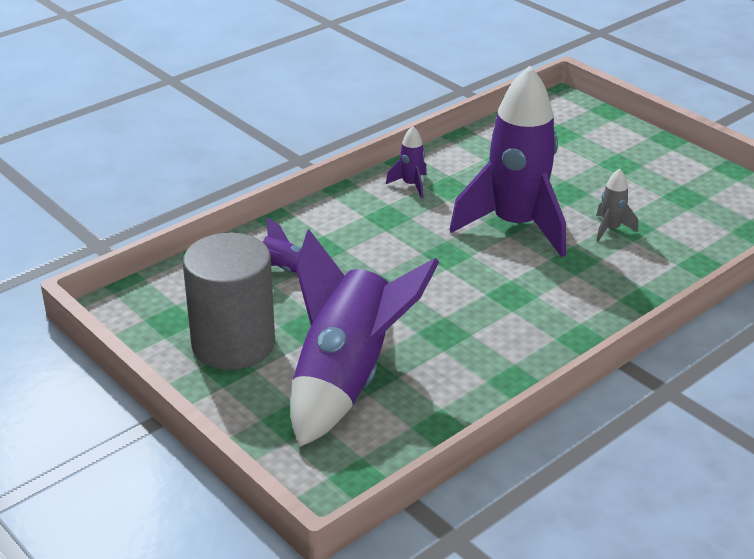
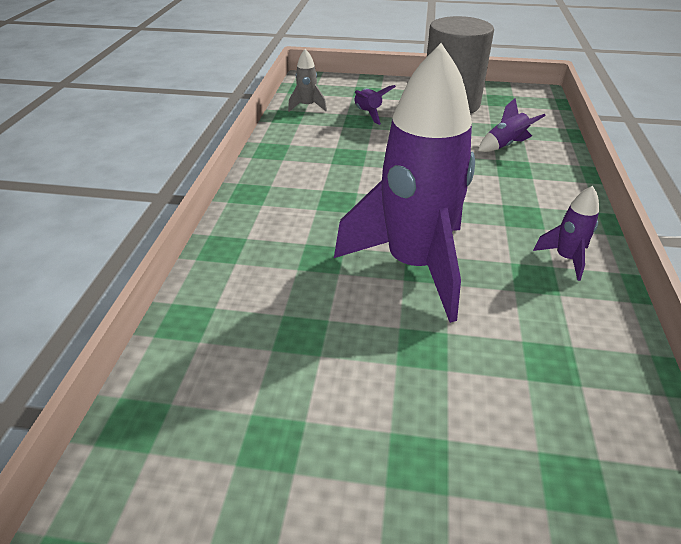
camera: 140 degrees right, 5 degrees up
(346, 379) = (368, 114): purple rocket -> purple rocket, size x0.40
(610, 229) = (320, 316): grey rocket -> grey rocket (307, 106)

